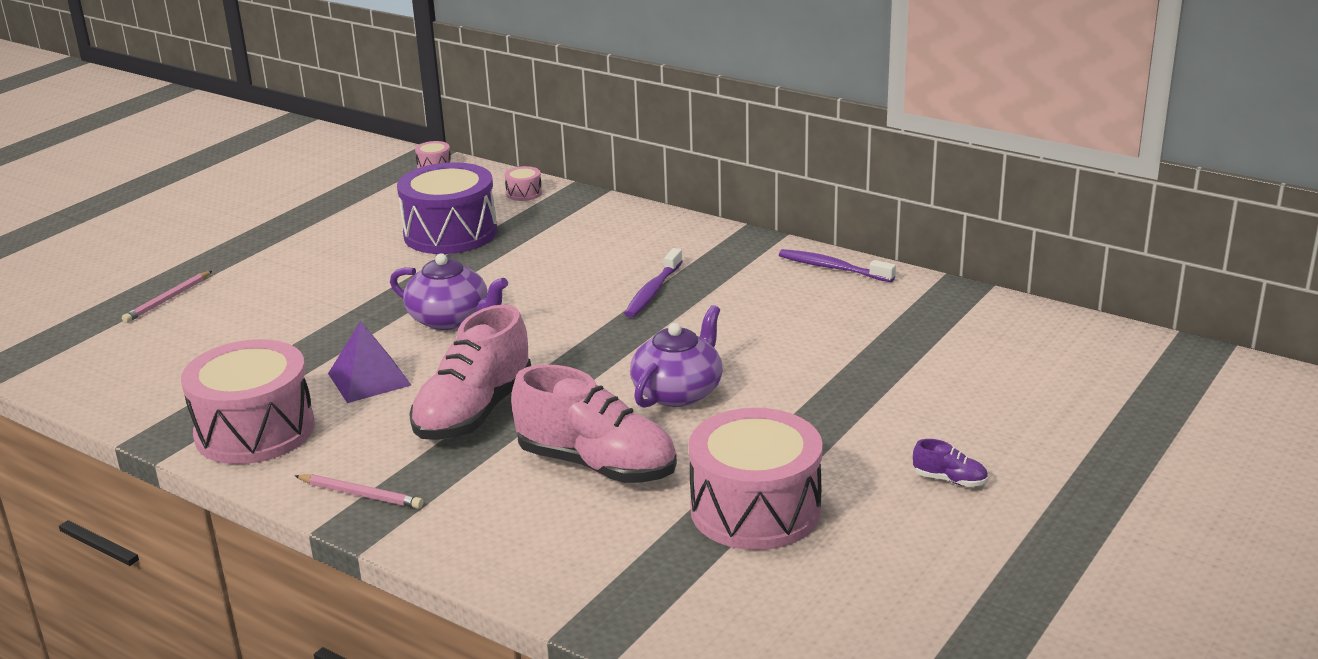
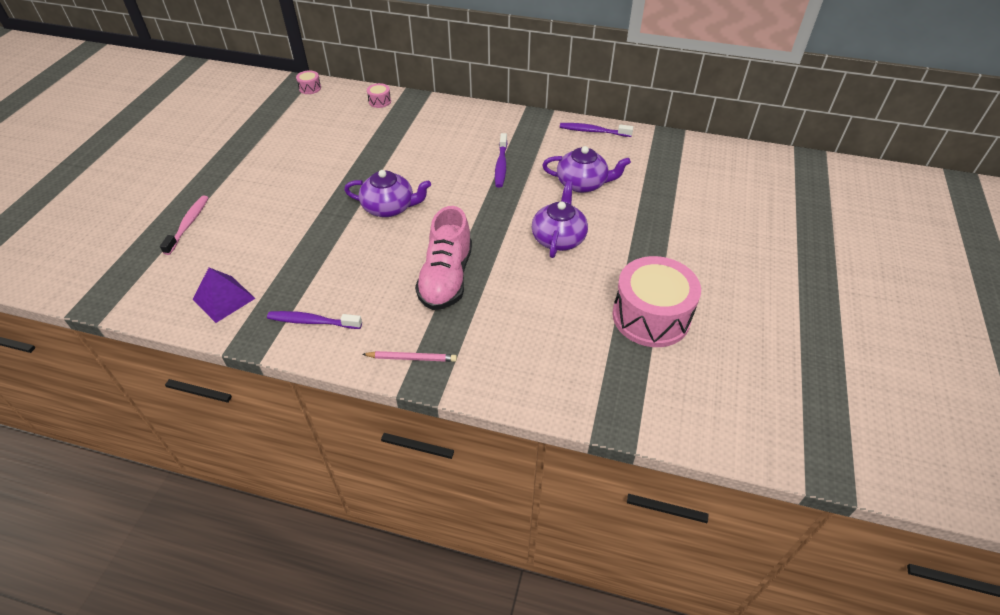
camera: 20 degrees left, 20 degrees up
(168, 299) = (188, 224): pink pencil -> pink toothbrush
(255, 430) = (312, 321): pink drum -> purple toothbrush
(369, 379) = (364, 264): purple pyramid -> purple pyramid (224, 298)
(450, 233) = (351, 139): purple drum -> none
(597, 465) = (543, 303): pink shoe -> none
(766, 331) = (582, 183): none -> purple teapot
(950, 480) = (740, 272): purple shoe -> none

